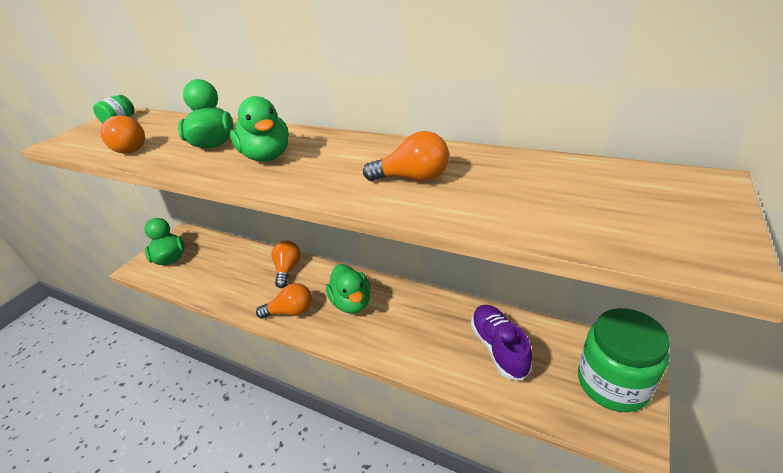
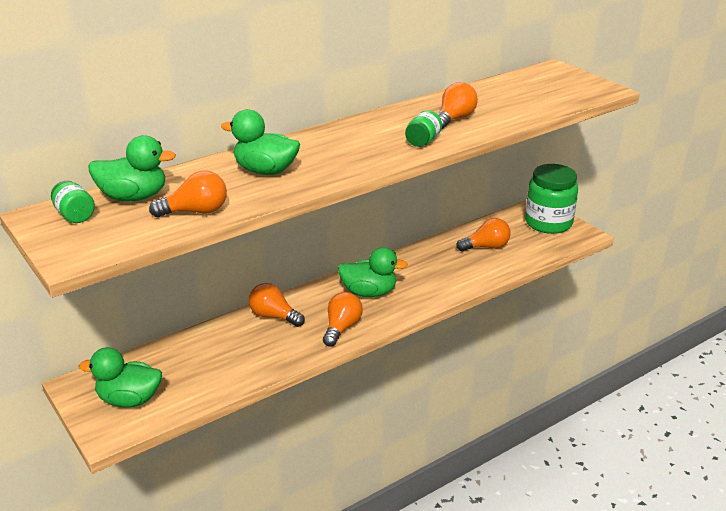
camera: 65 degrees left, 5 degrees down
(267, 156) = (338, 154): green duck -> green duck (133, 197)
(331, 183) = (423, 141): none -> green jar
(499, 348) = (486, 247): purple shoe -> orange light bulb

